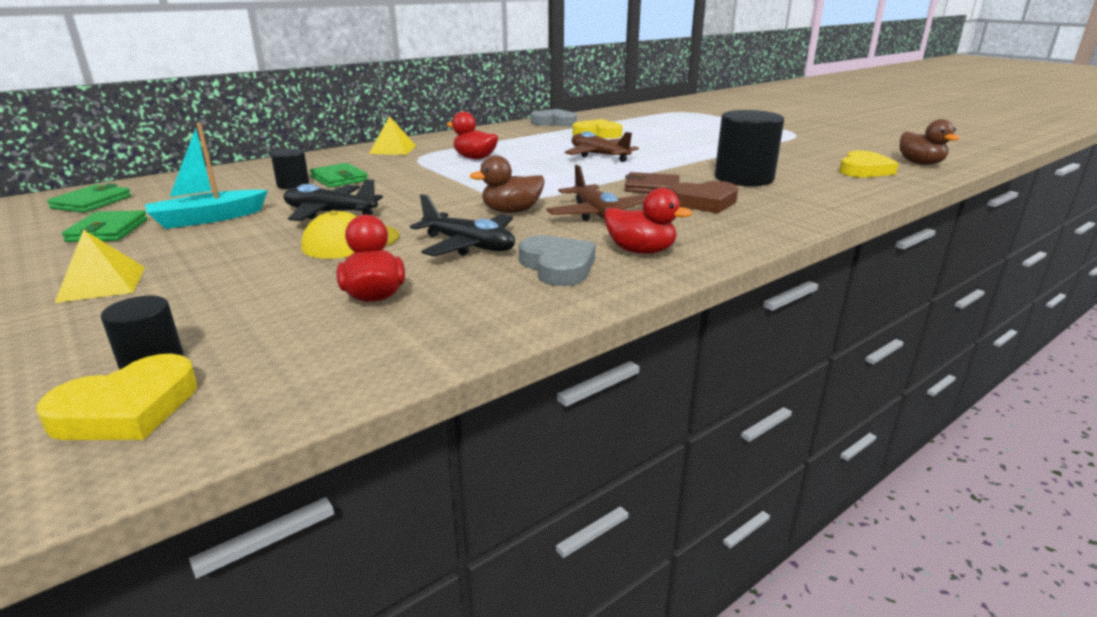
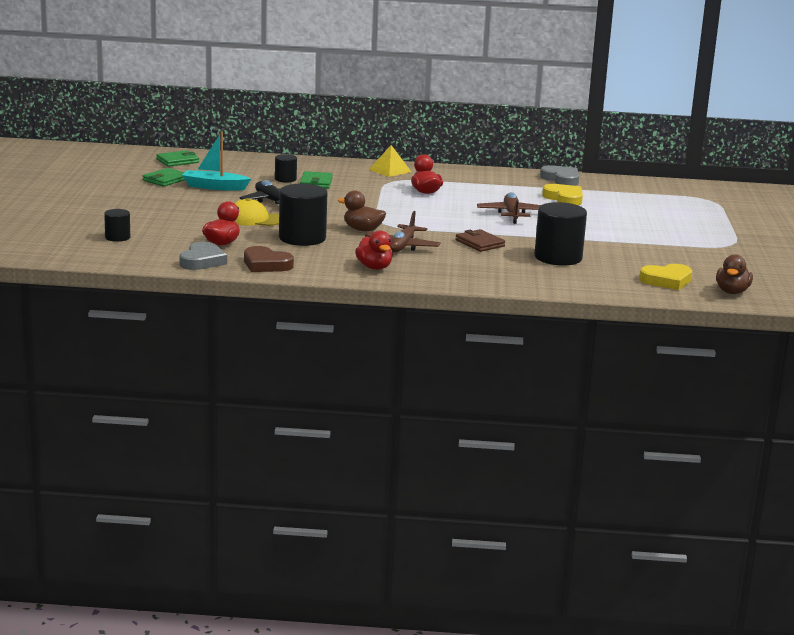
camera: 40 degrees right, 5 degrees down
(102, 284) = (134, 204): yellow pyramid -> none
(127, 409) = (95, 248): yellow heart -> none
(468, 245) = (302, 238): black plane -> black cylinder
(557, 266) = (319, 259): grey heart -> grey heart (202, 261)
(704, 202) = (483, 260): brown heart -> brown heart (266, 264)

